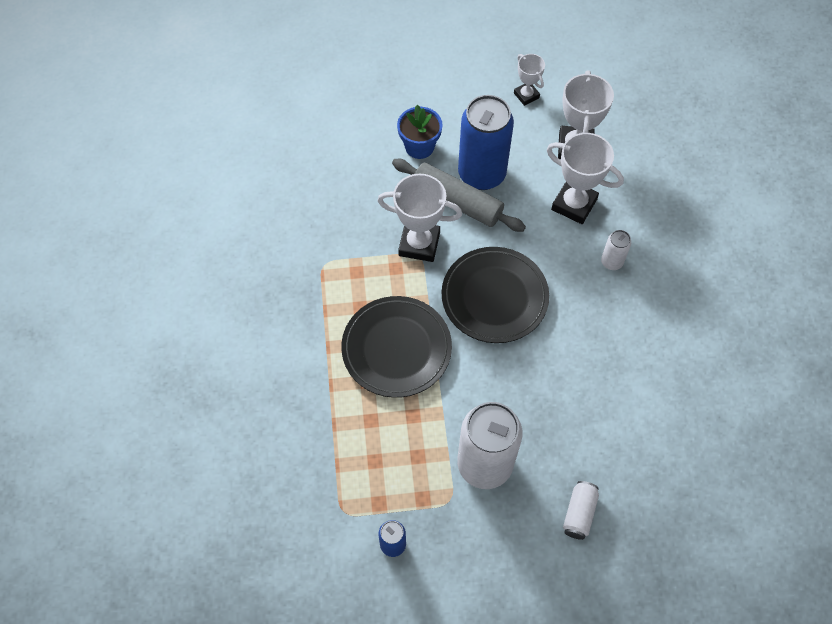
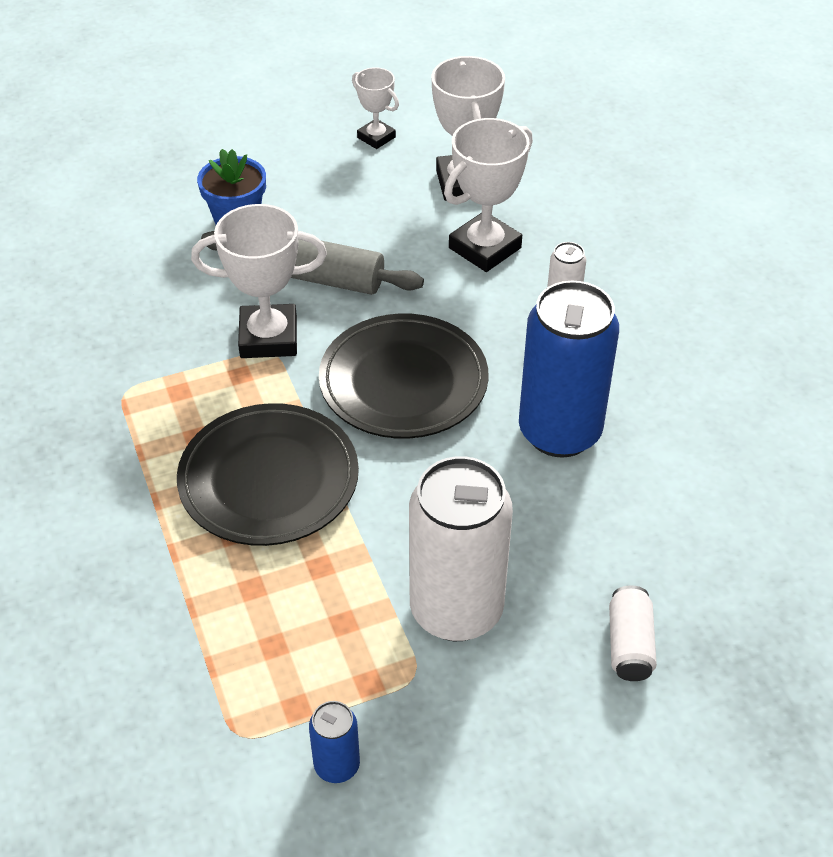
camera: 15 degrees left, 15 degrees down
(481, 174) = (339, 237): blue can -> blue can (559, 432)
(574, 204) = (485, 248): white trophy -> white trophy turned 60 degrees counterclockwise

